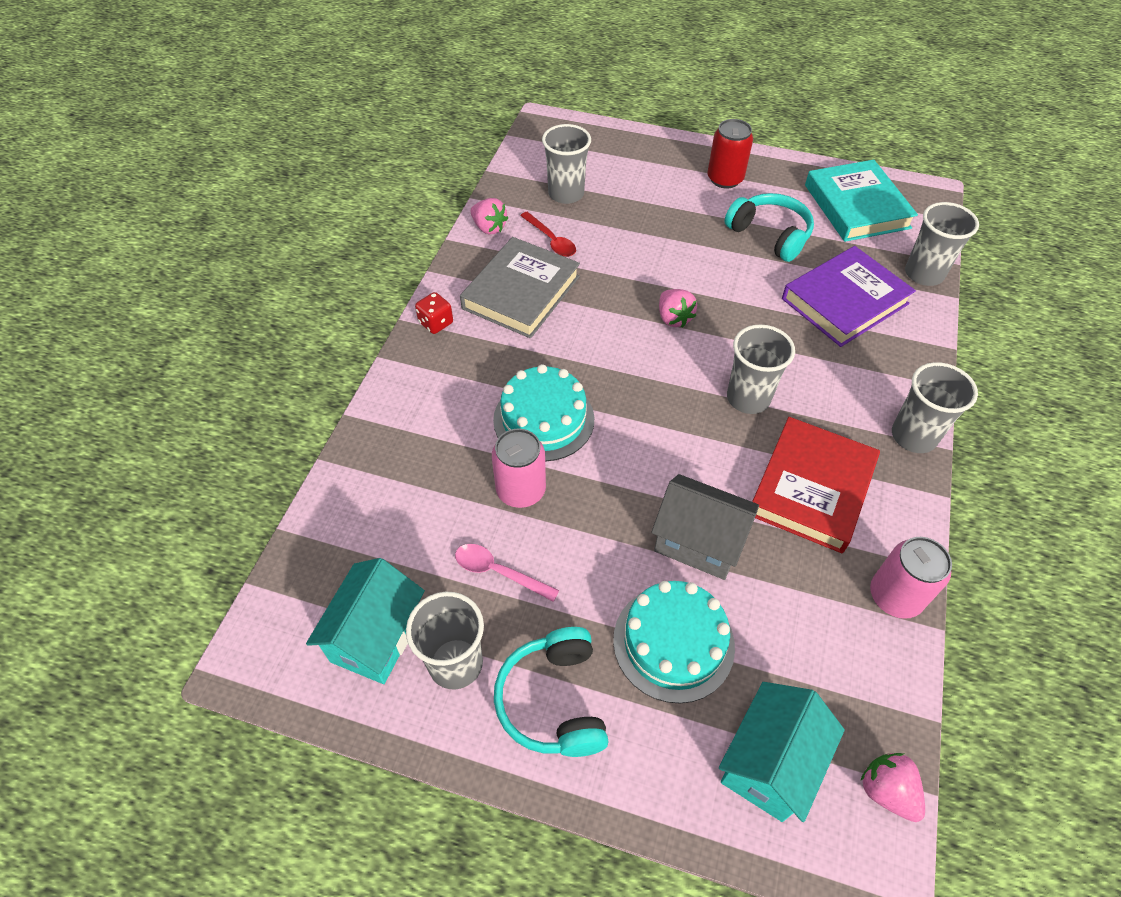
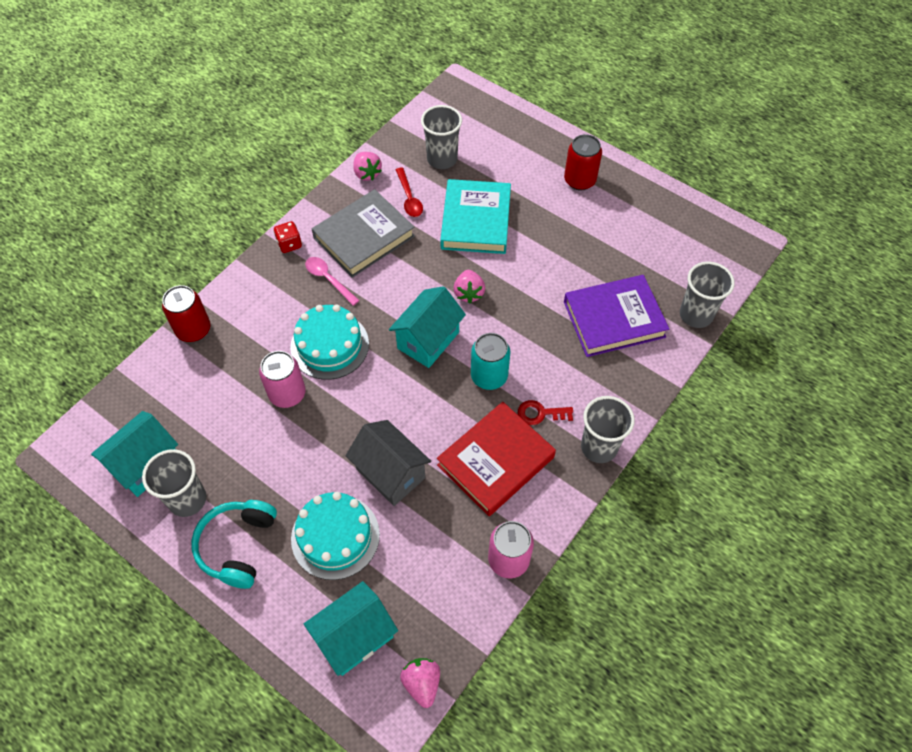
camera: 20 degrees right, 5 degrees up
(362, 451) = (193, 330): none -> red can
(498, 572) = (244, 447): pink spoon -> pink spoon (328, 279)
(657, 380) = (428, 340): none -> turquoise house
(748, 398) = (489, 376): grey cup -> turquoise can
(770, 235) = (587, 243): turquoise headphones -> none
(828, 420) = (540, 413): none -> red key
(856, 206) = (677, 237): turquoise book -> turquoise book (476, 221)

